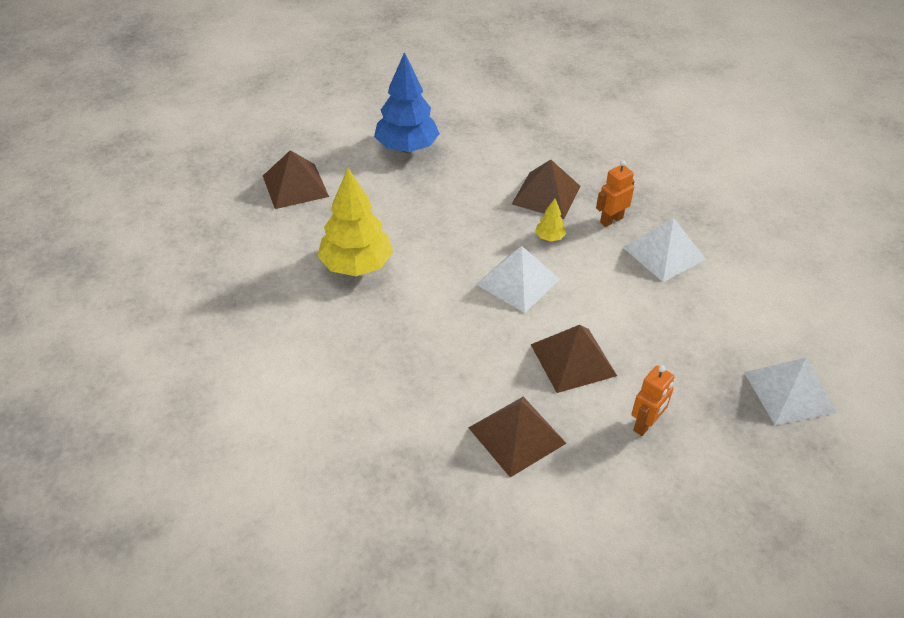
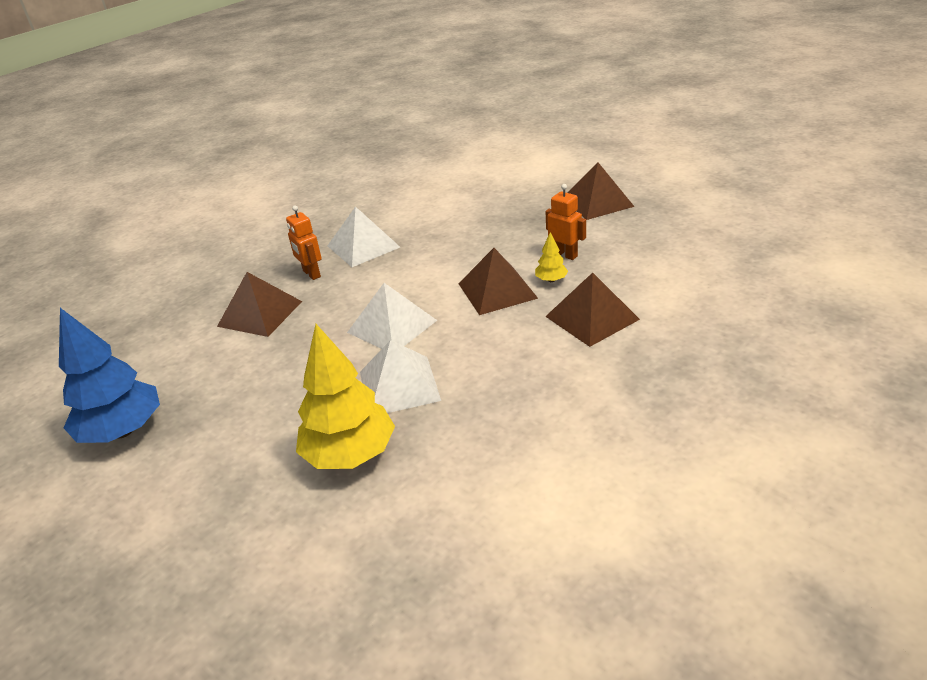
camera: 85 degrees left, 10 degrees down
(295, 186) = (160, 546): brown pyramid -> brown pyramid (597, 202)
(549, 237) = (328, 309): yellow tree -> yellow tree (551, 280)
(789, 392) = (521, 197): white pyramid -> white pyramid (399, 386)

